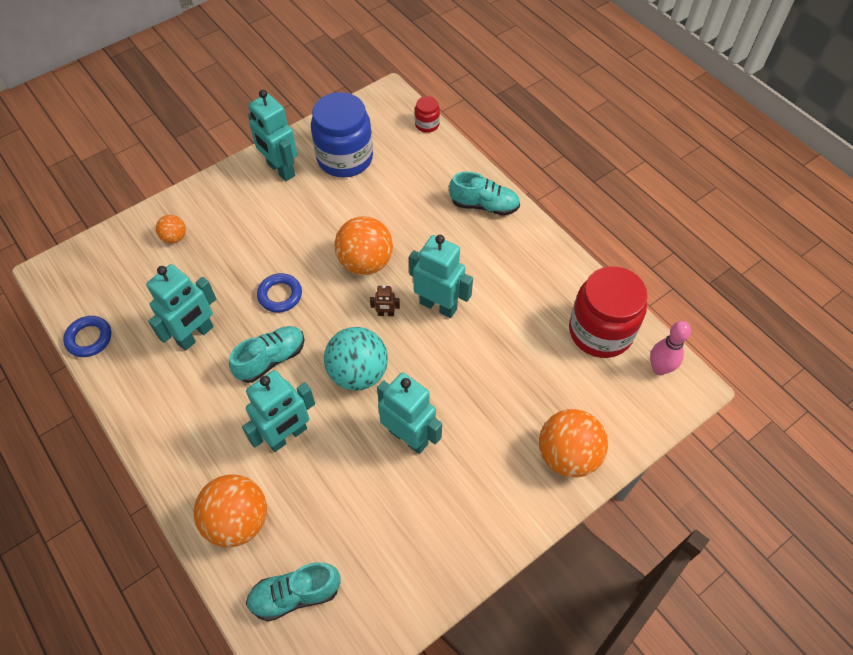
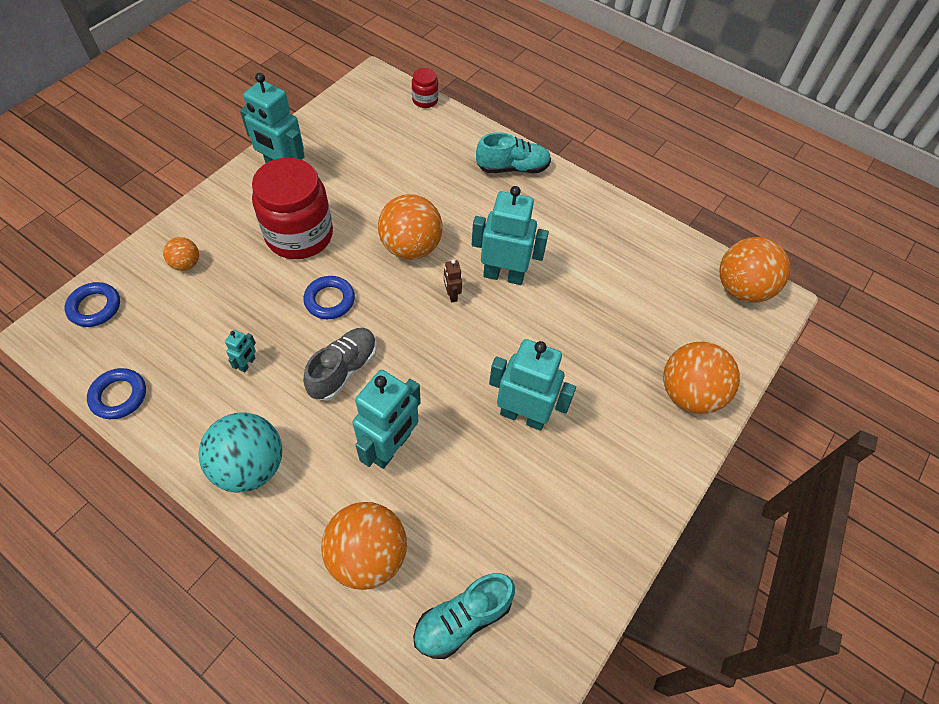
camera: 20 degrees left, 0 degrees up
(93, 259) = (95, 307): none -> blue ring
(195, 335) = (247, 364): turquoise robot -> turquoise robot, size x0.44
(271, 359) = (343, 370): turquoise shoe -> grey shoe
(345, 158) = (350, 147): blue jar -> none
(358, 373) = (445, 362): turquoise ball -> turquoise ball (250, 466)
(386, 313) = (452, 295): brown robot -> brown robot turned 90 degrees clockwise
(600, 331) = (672, 266): red jar -> red jar (299, 235)
(659, 368) = (741, 289): pink bowling pin -> orange ball

